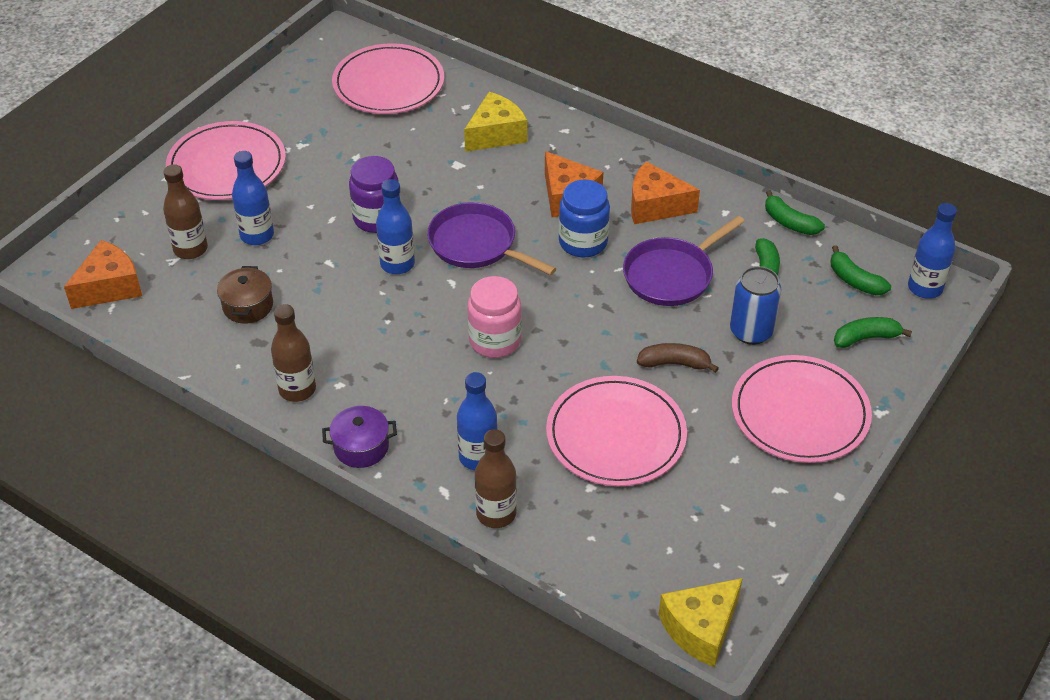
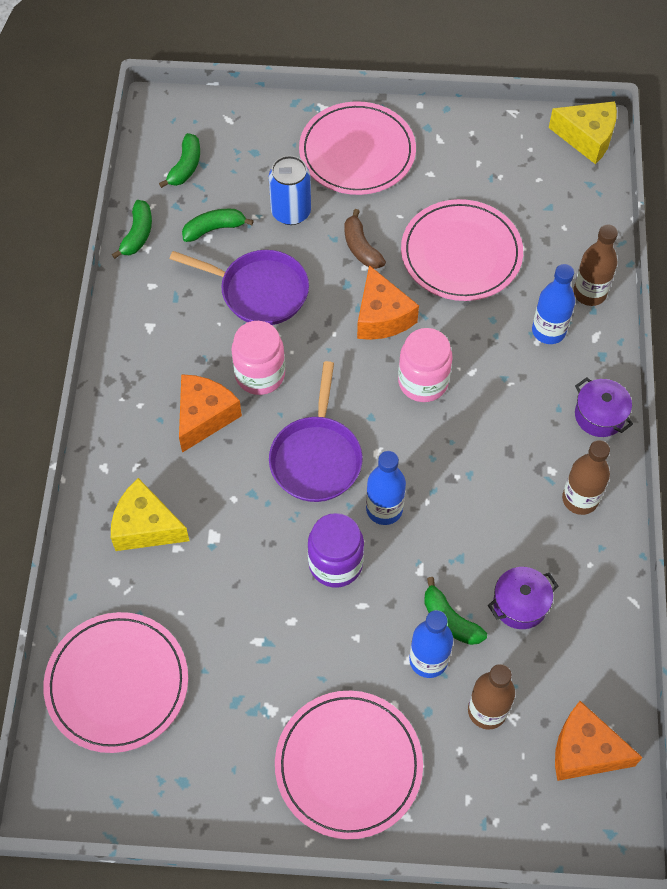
camera: 120 degrees left, 15 degrees up
(248, 306) = (520, 604): brown pot -> purple pot
(583, 242) = (260, 375): blue jar -> pink jar
(655, 206) = (175, 341): orange cheese -> orange cheese (381, 316)
(866, 338) = (249, 139): green banana -> green banana (450, 620)
(925, 288) = (166, 120): blue bottle -> none

